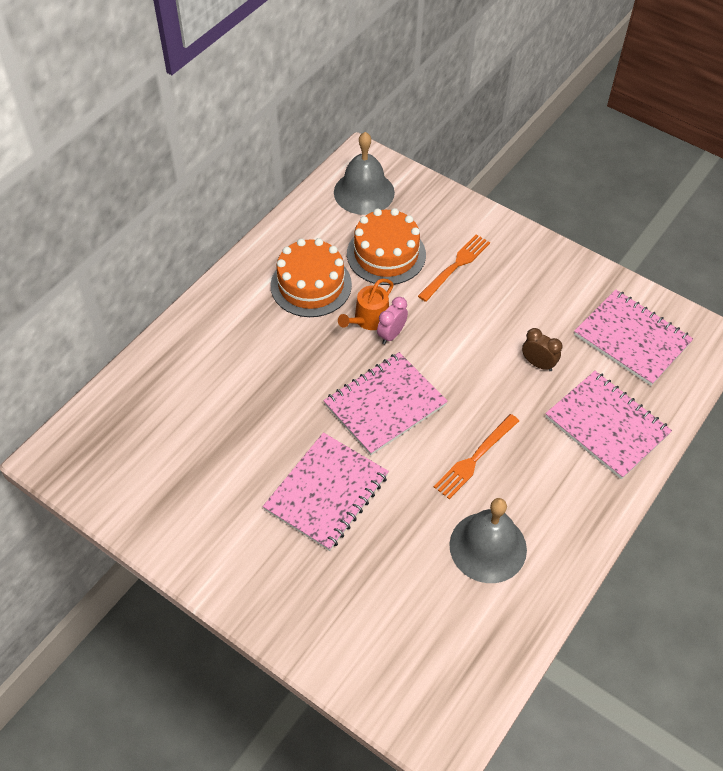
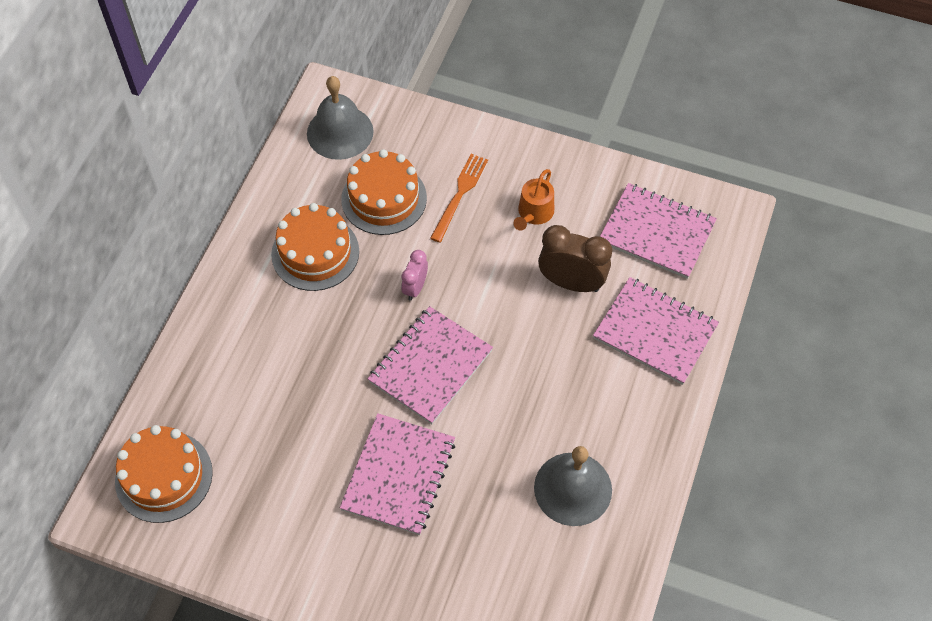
camera: 15 degrees left, 5 degrees up
(116, 440) = (164, 476): none -> orange cake
(368, 319) = (387, 277): orange watering can -> orange watering can (534, 213)
(475, 458) = (536, 400): orange fork -> none
(538, 364) = (571, 283): brown clock -> brown clock, size x1.76

